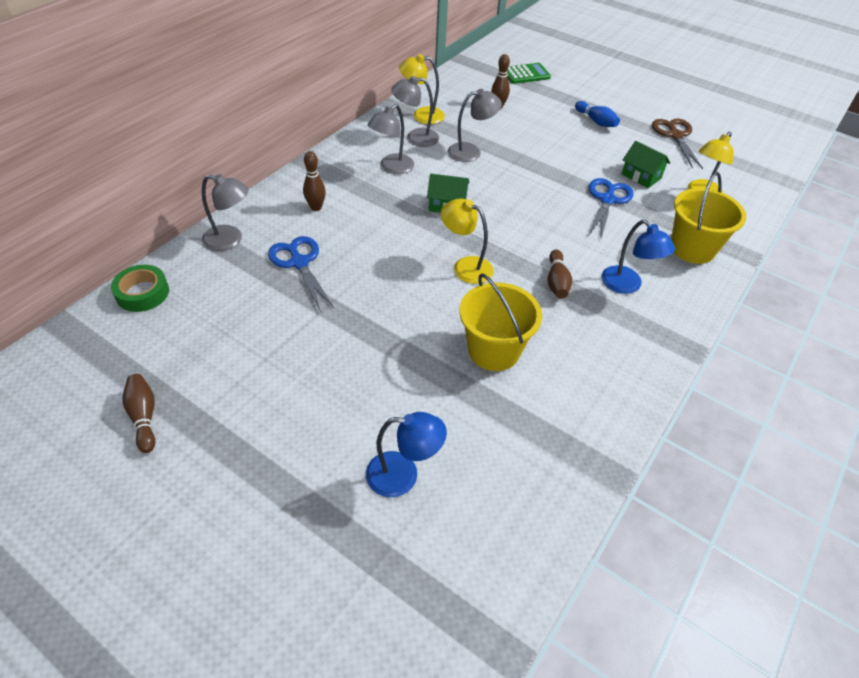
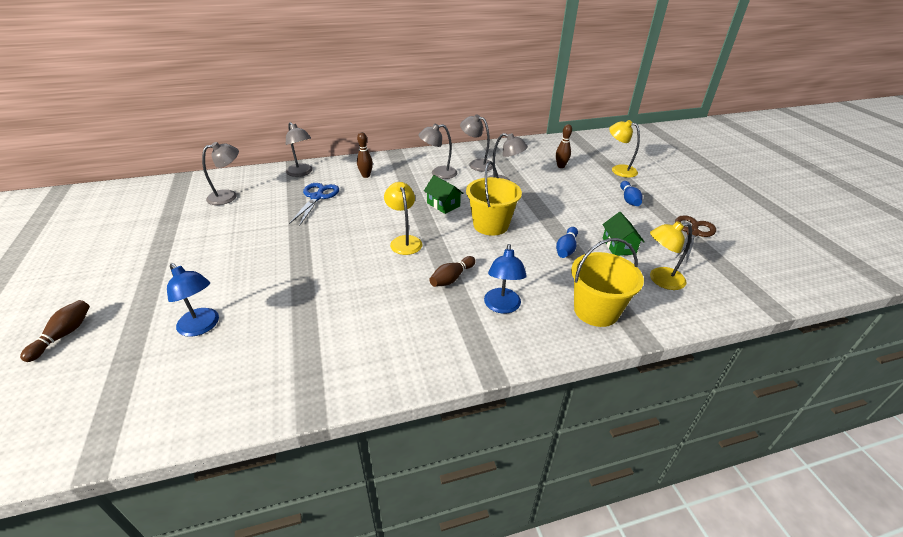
camera: 40 degrees right, 10 degrees down
(142, 293) = (230, 178): green tape -> none
(144, 417) = (149, 229): brown bowling pin -> brown bowling pin (63, 335)
(182, 318) = (228, 196): none -> grey lamp
(421, 116) = (498, 154): yellow lamp -> yellow lamp (619, 170)
(493, 350) = (351, 294): yellow bucket -> yellow bucket (490, 225)
(526, 74) = (610, 156): green calculator -> none
(607, 200) = (566, 249): blue scissors -> blue bowling pin

